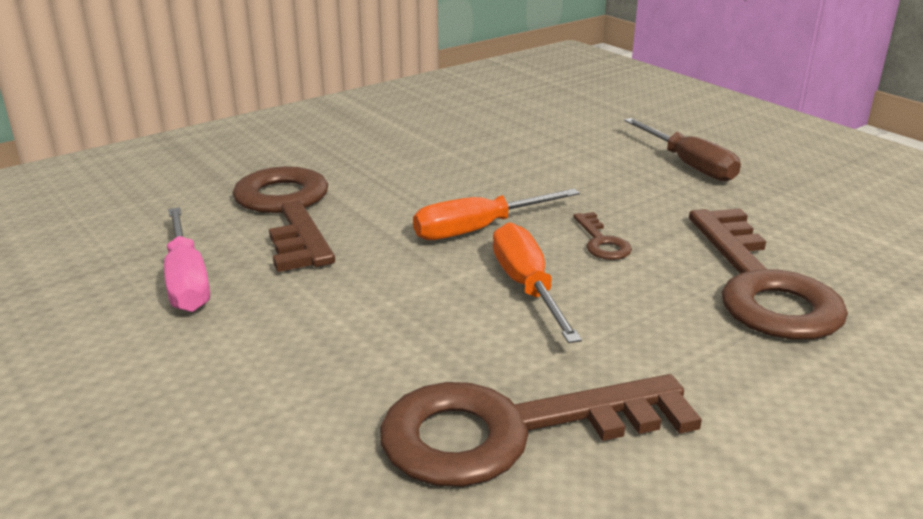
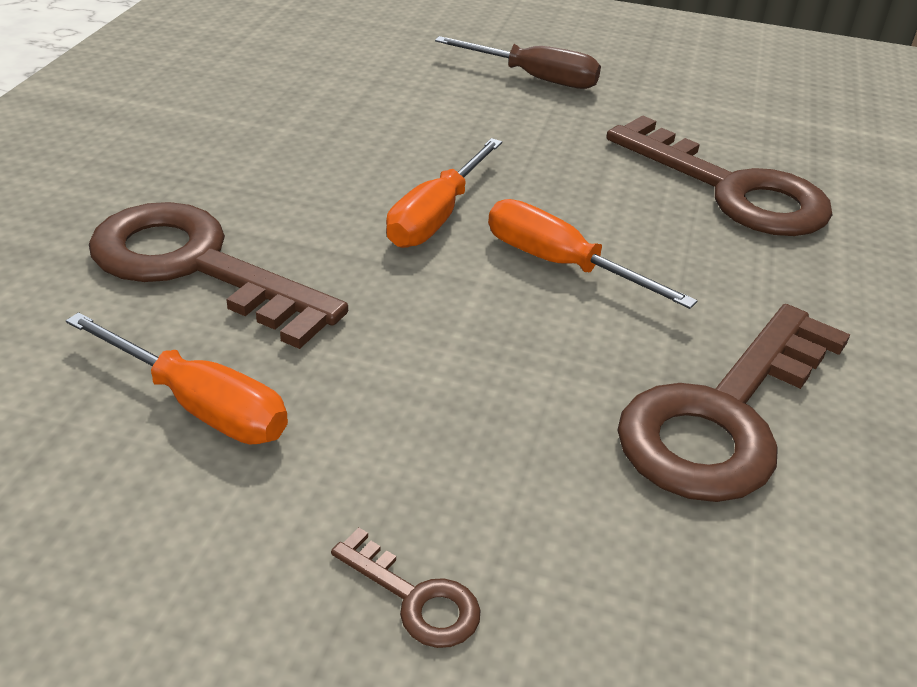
camera: 40 degrees left, 10 degrees up
(187, 281) = (199, 405): pink screwdriver -> orange screwdriver
(602, 242) = (563, 190): brown key -> brown key (415, 598)

